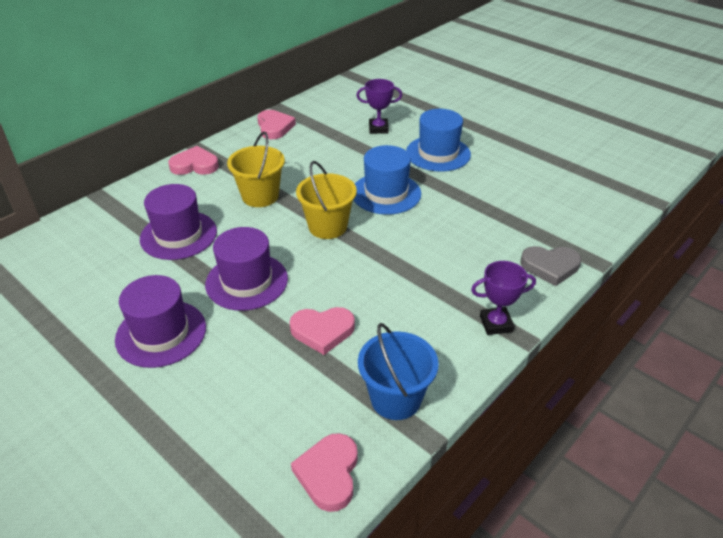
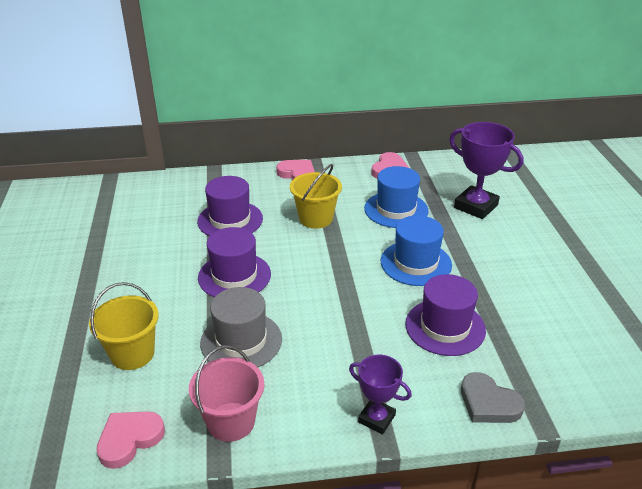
camera: 40 degrees right, 5 degrees down
(161, 333) = (145, 281): purple hat -> purple hat (445, 327)
(322, 331) = (241, 341): pink heart -> grey hat
(327, 226) = (337, 266): yellow bucket -> yellow bucket (132, 354)
(378, 128) = (476, 206): purple trophy -> purple trophy, size x1.68
(395, 399) = (231, 421): blue bucket -> pink bucket
(438, 153) = (505, 251): blue hat -> blue hat (396, 209)

